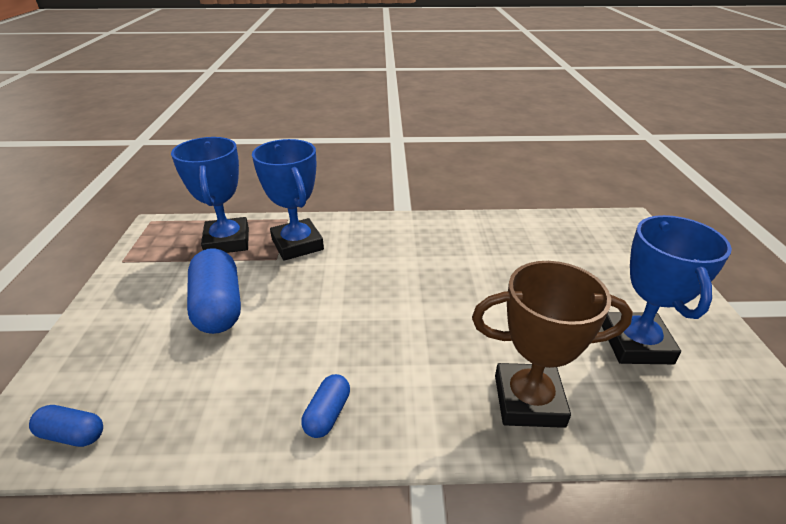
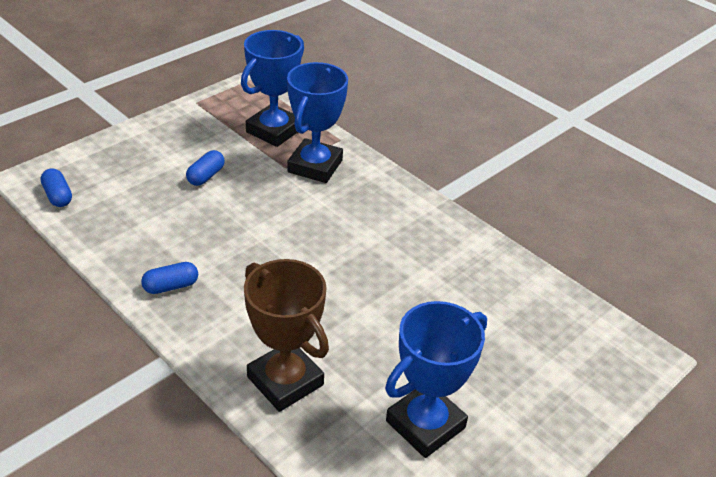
camera: 45 degrees right, 5 degrees up
(218, 306) = (206, 176): blue capsule -> blue capsule, size x0.52

